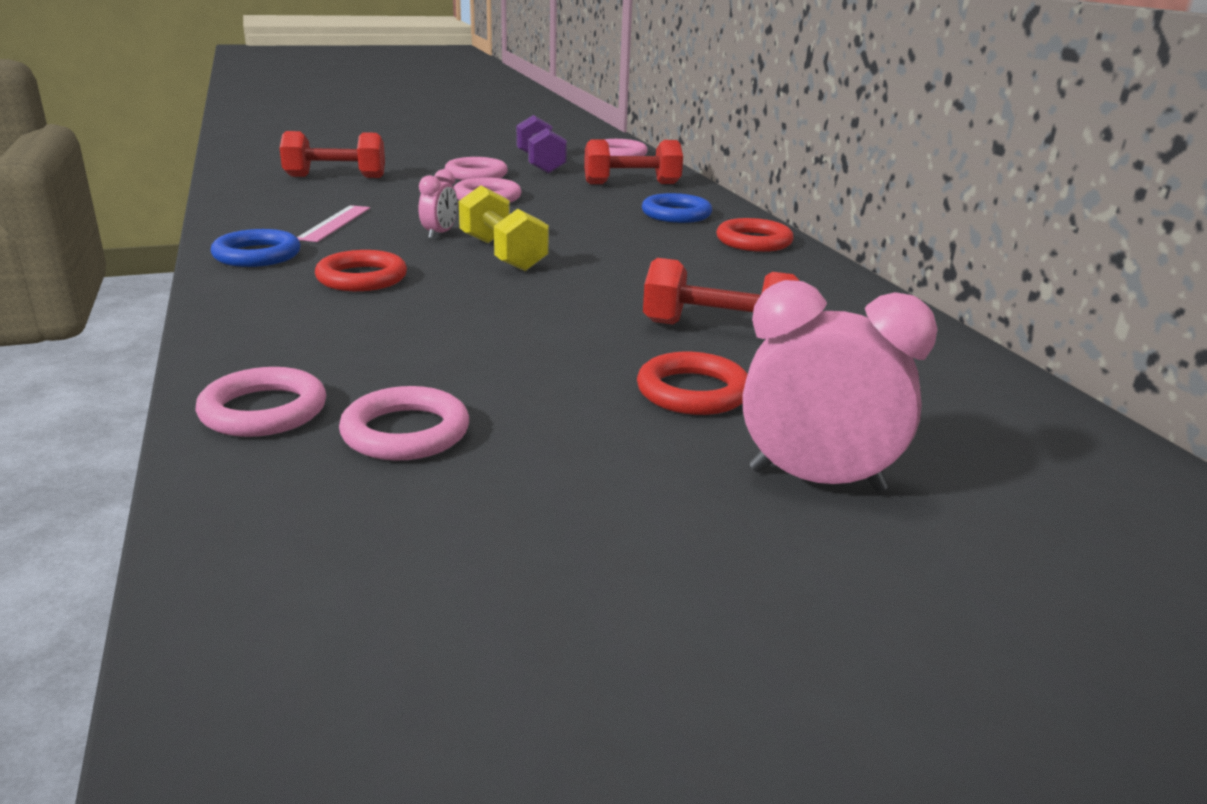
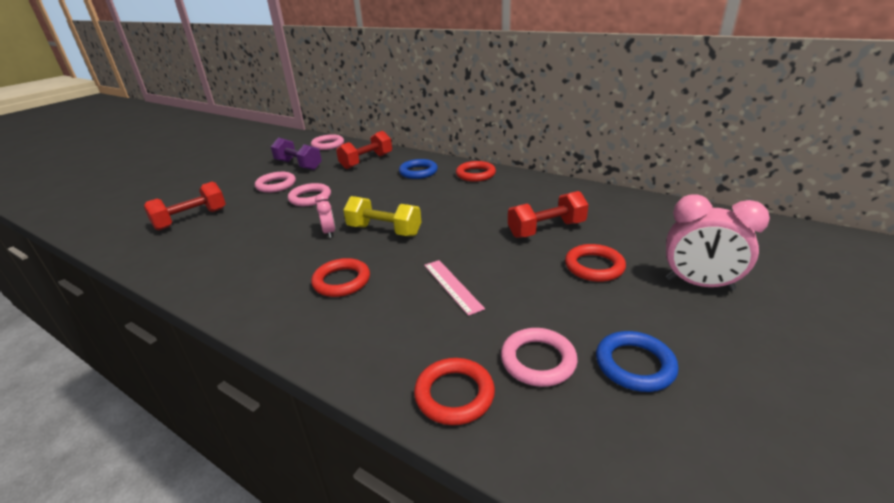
camera: 35 degrees left, 5 degrees up
(257, 255) = (249, 297): blue ring -> blue ring (634, 365)
(263, 411) = (454, 394): pink ring -> red ring
(334, 223) = (254, 252): pink ruler -> pink ruler (452, 286)
(816, 480) = (699, 284): pink clock -> pink clock turned 135 degrees counterclockwise

